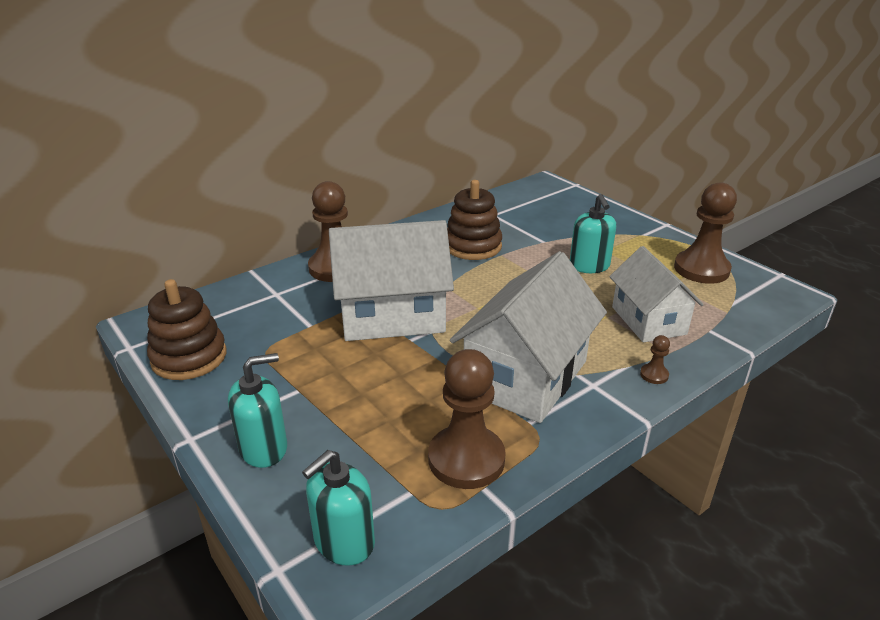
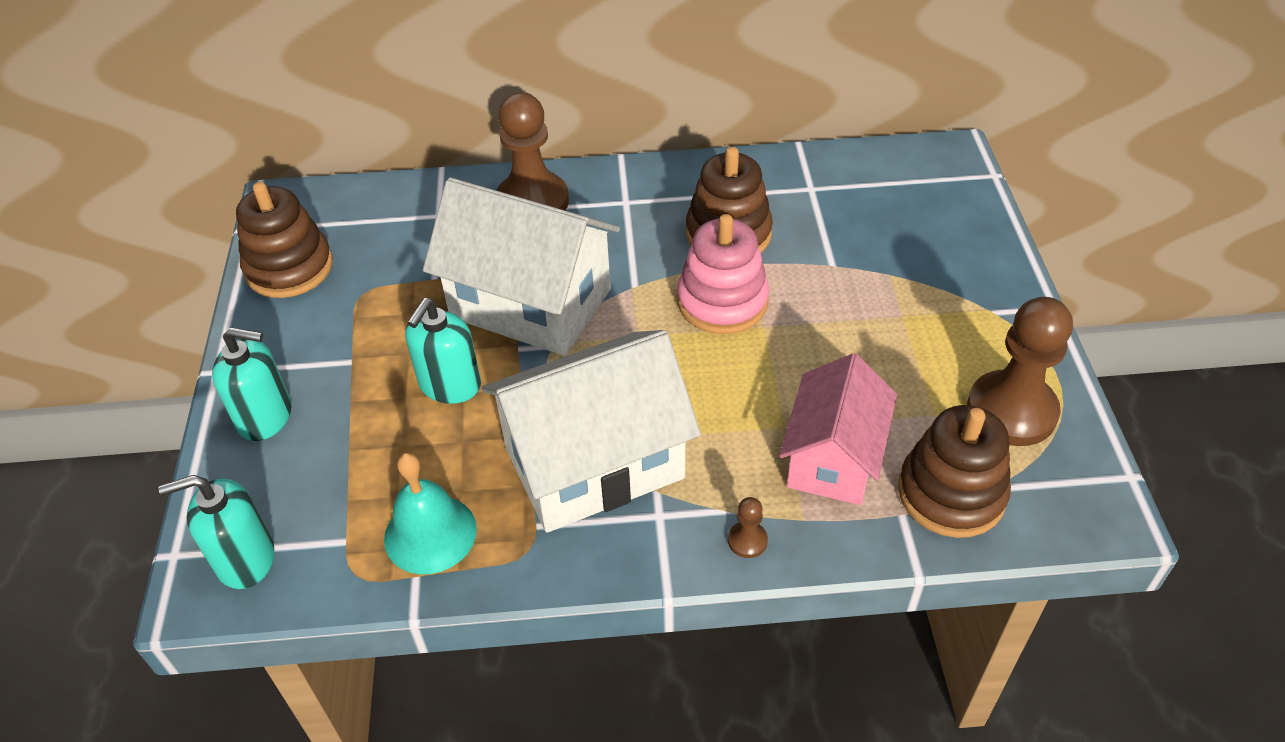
camera: 35 degrees right, 15 degrees up
(466, 459) = (430, 534): brown pawn -> turquoise bell
(506, 275) = (722, 301): none -> pink stacking toy
(589, 266) = (850, 334): turquoise soap dispenser -> turquoise soap dispenser (450, 385)
(648, 320) = (833, 458): white house -> pink house
(720, 312) = (951, 493): none -> brown stacking toy

